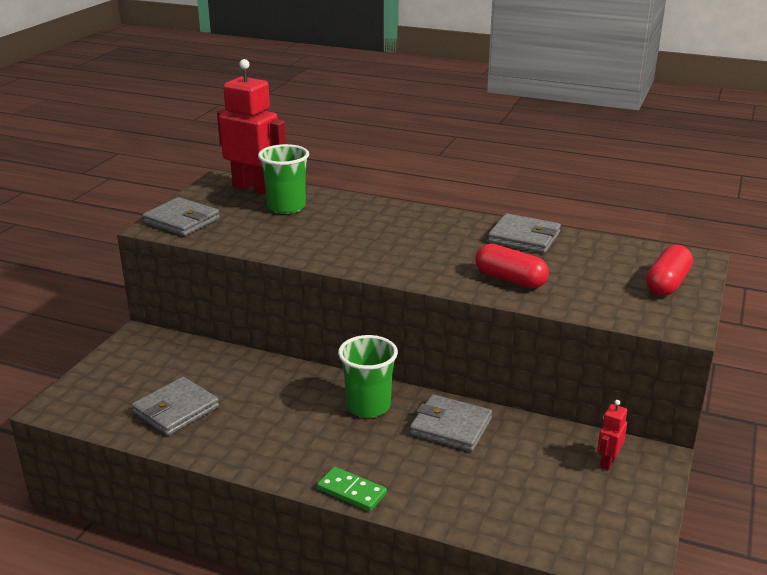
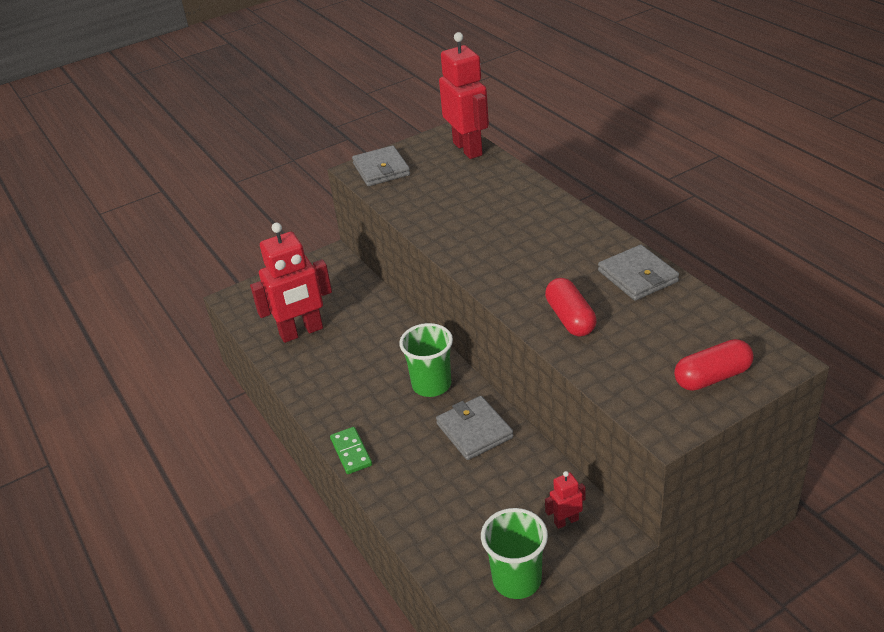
camera: 40 degrees right, 10 degrees up
(176, 410) = (301, 332): grey wallet -> red robot
(286, 207) = (472, 178): green cup -> green cup (517, 580)

